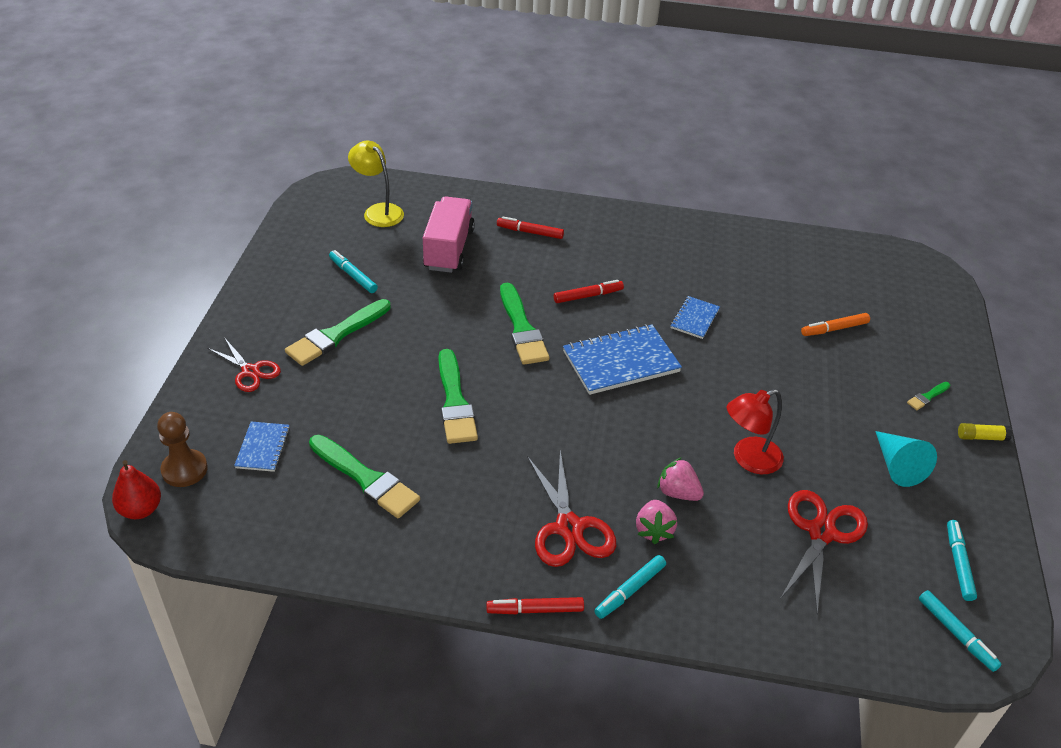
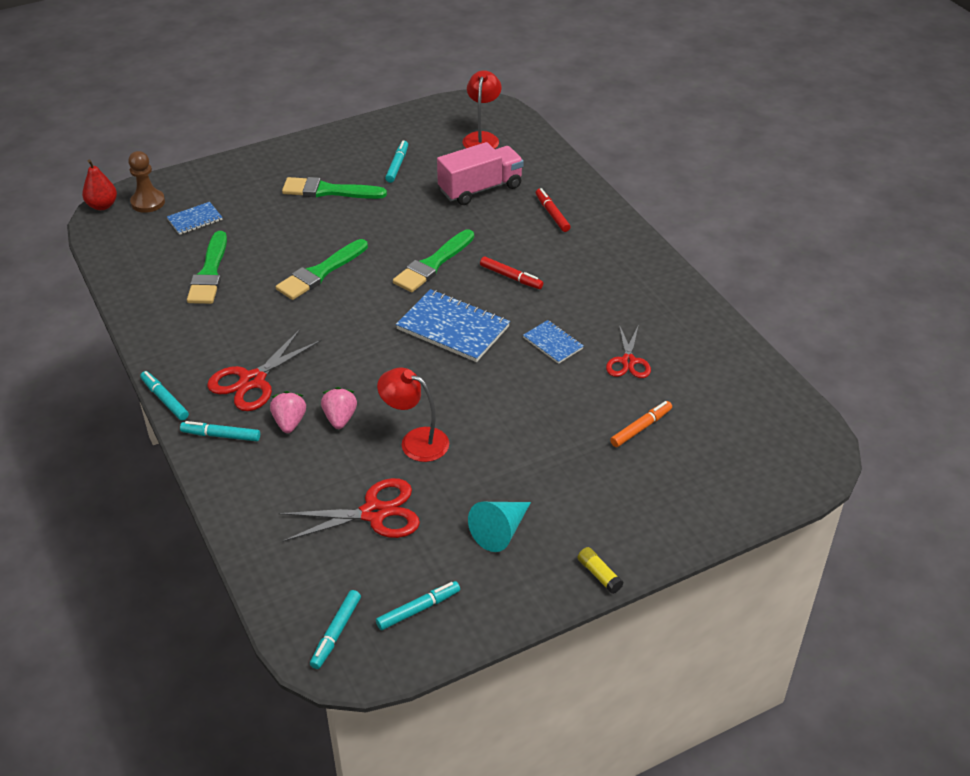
camera: 55 degrees right, 0 degrees up
(250, 371) = (256, 178): red scissors -> red scissors (628, 361)
(378, 211) = (482, 138): yellow lamp -> red lamp
(535, 610) = (165, 399): red marker -> turquoise marker
(653, 530) = (289, 422): pink strawberry -> pink strawberry turned 120 degrees clockwise
(694, 319) = (553, 343): blue notebook -> blue notebook turned 60 degrees clockwise
(834, 329) = (641, 428): orange marker -> orange marker turned 105 degrees clockwise
(927, 397) = (615, 520): green brush -> none

